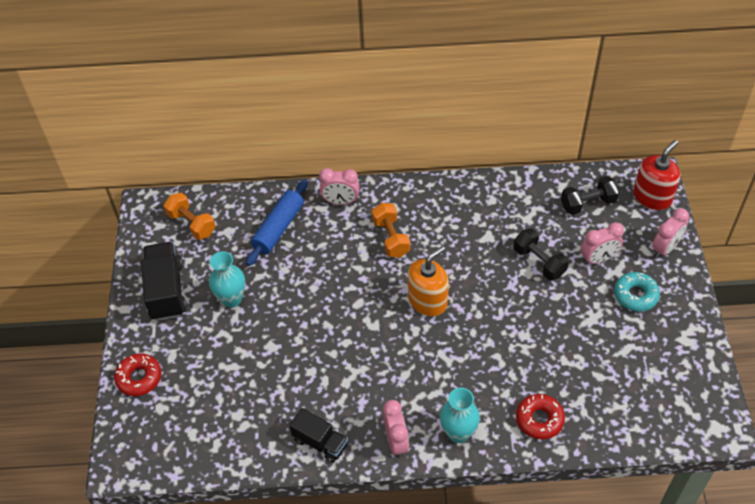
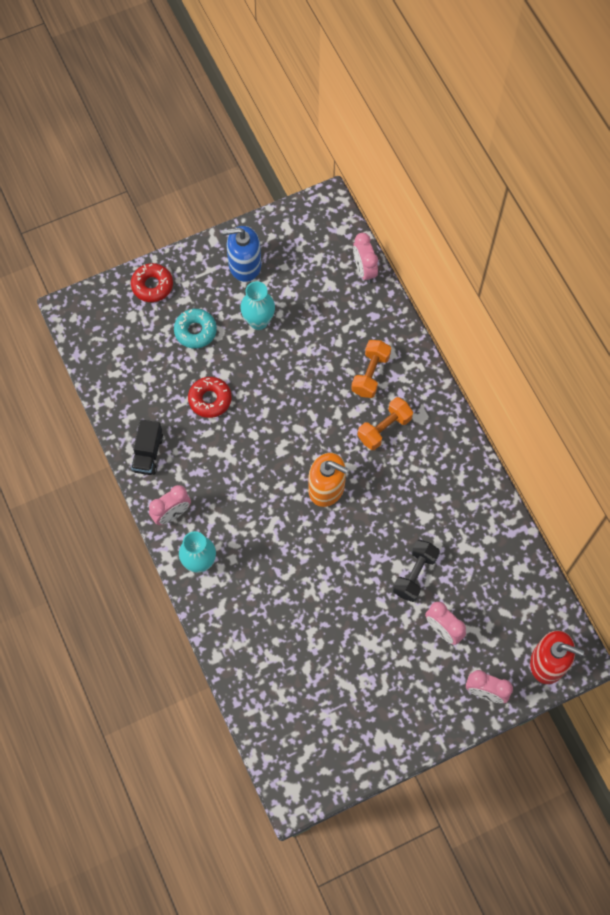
camera: 65 degrees right, 15 degrees up
(166, 291) = (244, 265): black truck -> blue soap dispenser
(191, 224) = (324, 251): orange dumbbell -> orange dumbbell (370, 374)
(278, 228) = (352, 326): blue rolling pin -> none
(340, 201) = (407, 367): pink clock -> pink clock (364, 270)
(539, 419) = (240, 628): red donut -> red donut (210, 399)
(588, 203) = (510, 600): black dumbbell -> none
(635, 295) = (413, 677): turquoise donut -> turquoise donut (195, 331)

